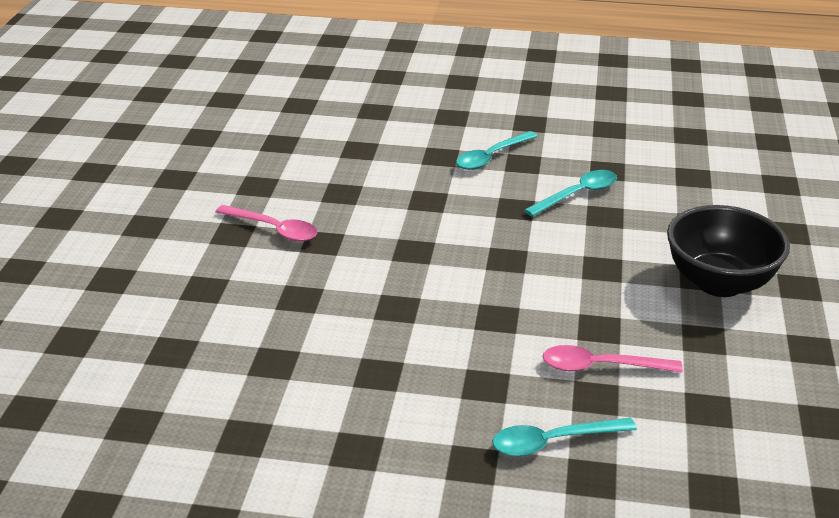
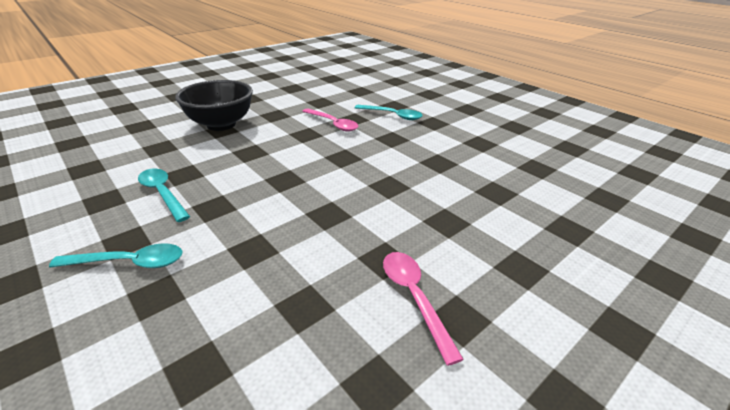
camera: 140 degrees left, 0 degrees up
(577, 195) = (163, 193): turquoise spoon -> turquoise spoon turned 45 degrees clockwise

